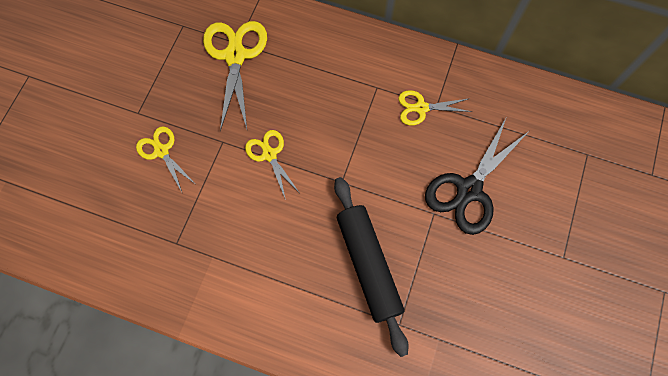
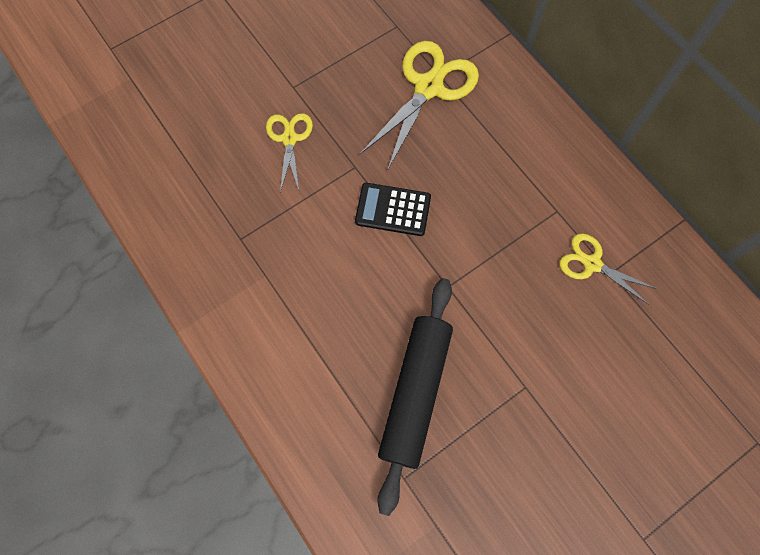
camera: 35 degrees right, 0 degrees up
(269, 154) = (393, 210): yellow scissors -> black calculator
(469, 190) = (584, 388): black scissors -> none

